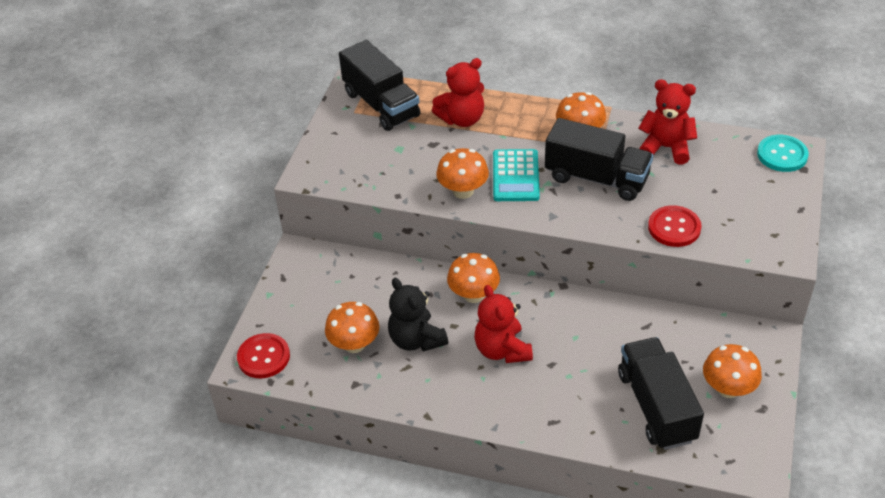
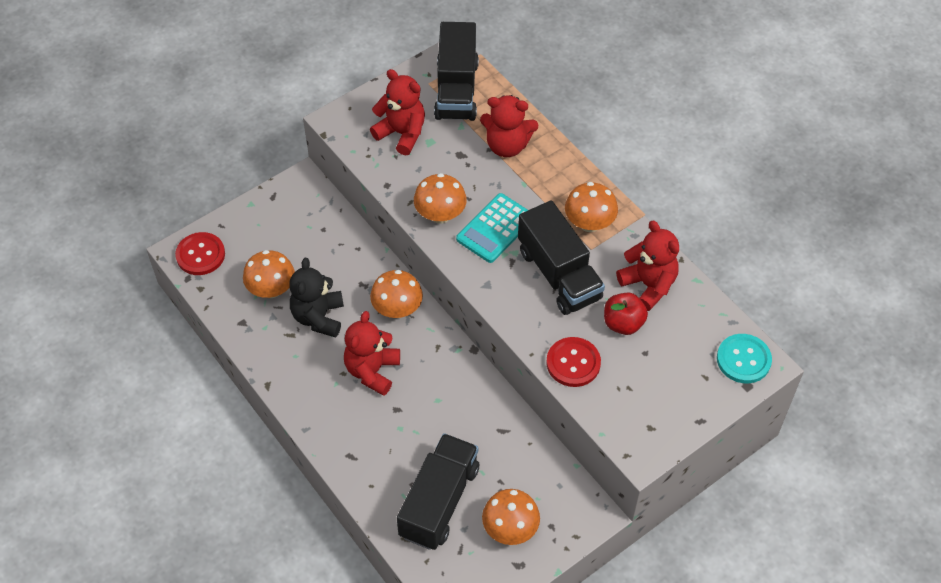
camera: 35 degrees right, 10 degrees up
(370, 155) = (402, 133): none -> red teddy bear
(678, 181) = (623, 323): none -> red apple

